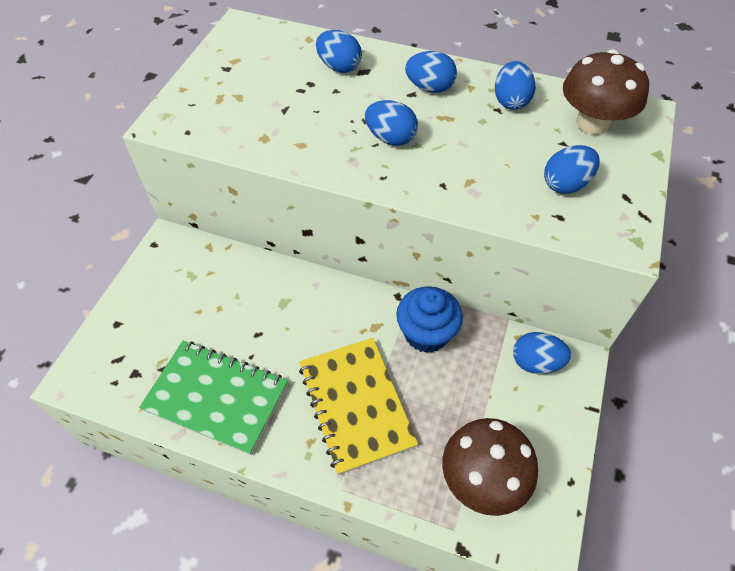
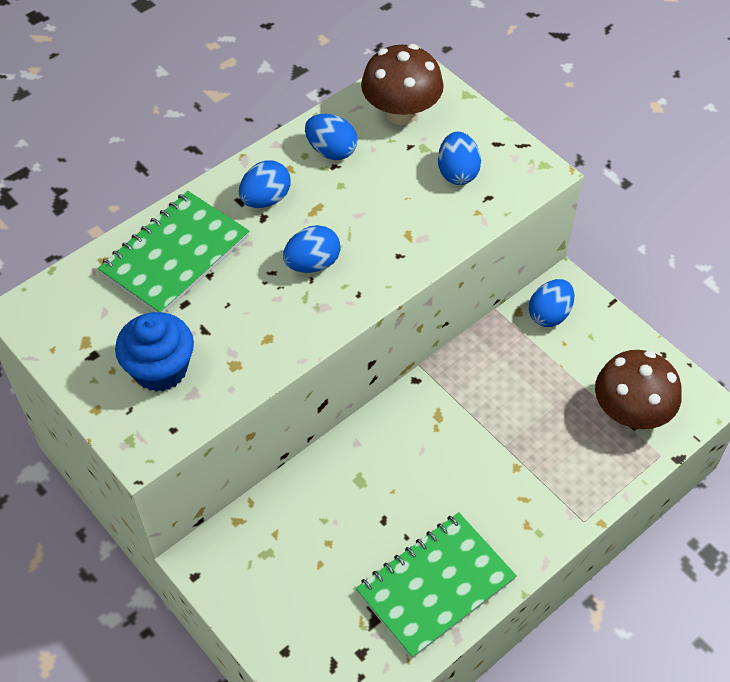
camera: 60 degrees left, 0 degrees up
(339, 67) = (175, 255): blue egg -> green notebook
(356, 405) = (511, 471): yellow notebook -> none
(426, 333) = (471, 378): blue cupcake -> blue cupcake (160, 369)

